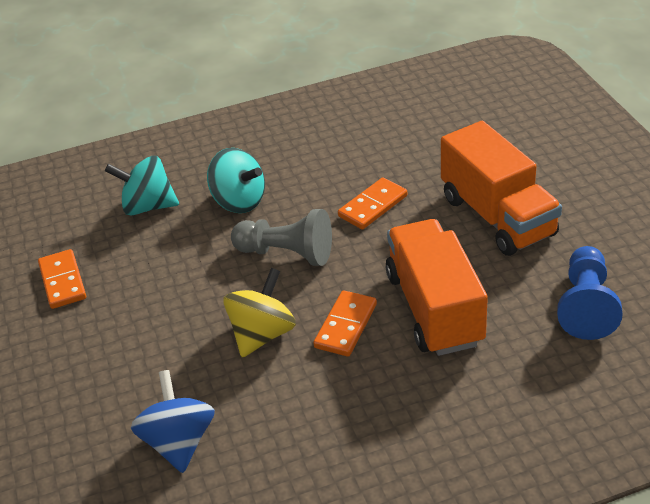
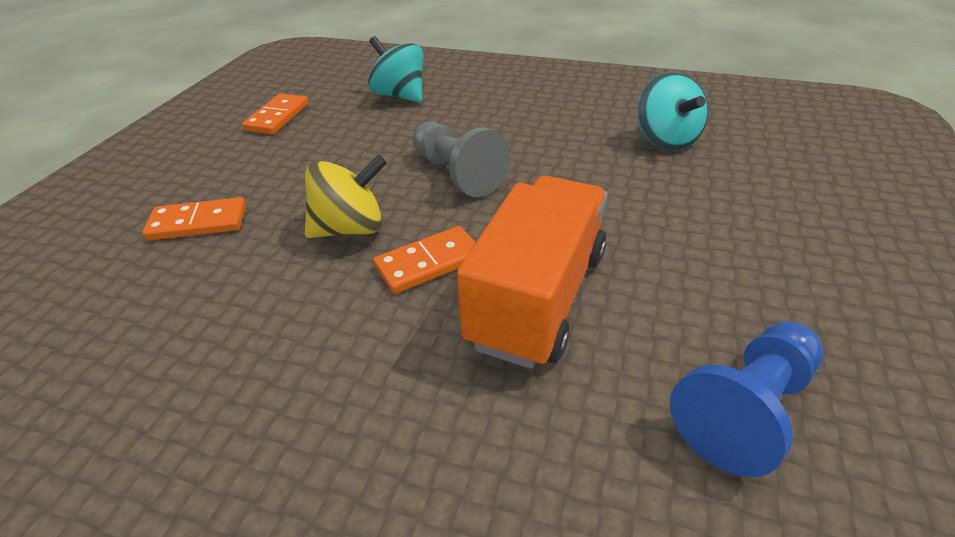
camera: 35 degrees right, 0 degrees up
(179, 442) = (163, 280): blue spinning top -> none
(239, 201) = (470, 119): turquoise spinning top -> turquoise spinning top (665, 140)
(373, 206) = (582, 171): orange domino -> orange domino (198, 223)
(497, 216) = (714, 241): orange truck -> none

